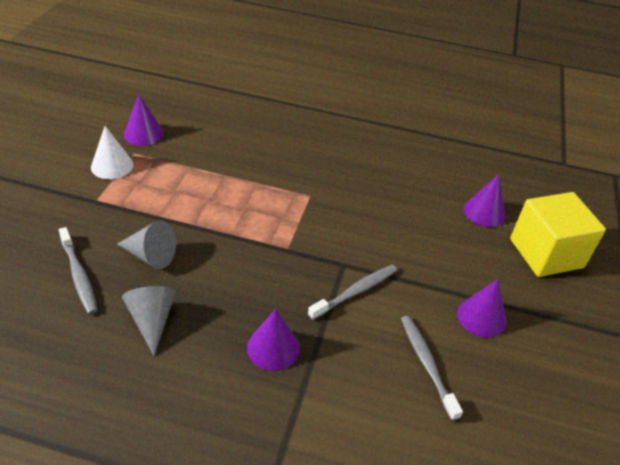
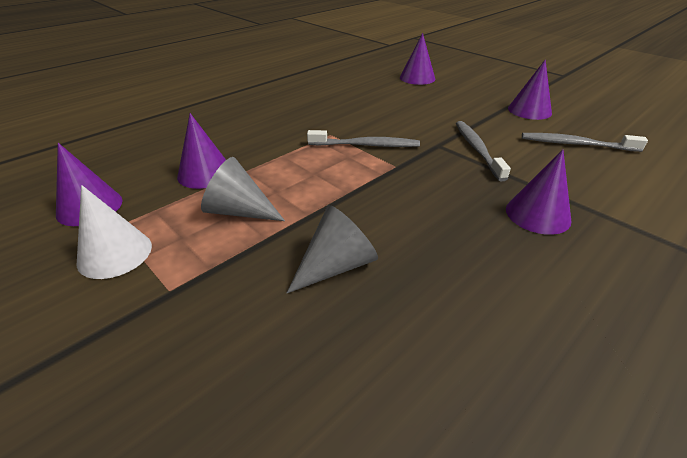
camera: 55 degrees left, 5 degrees down
(79, 275) = (323, 358): grey toothbrush -> grey toothbrush (366, 145)
(152, 320) = (461, 298): grey cone -> grey cone (239, 211)
(208, 159) = (205, 173): none -> purple cone
(546, 253) = (474, 73): yellow cube -> none

